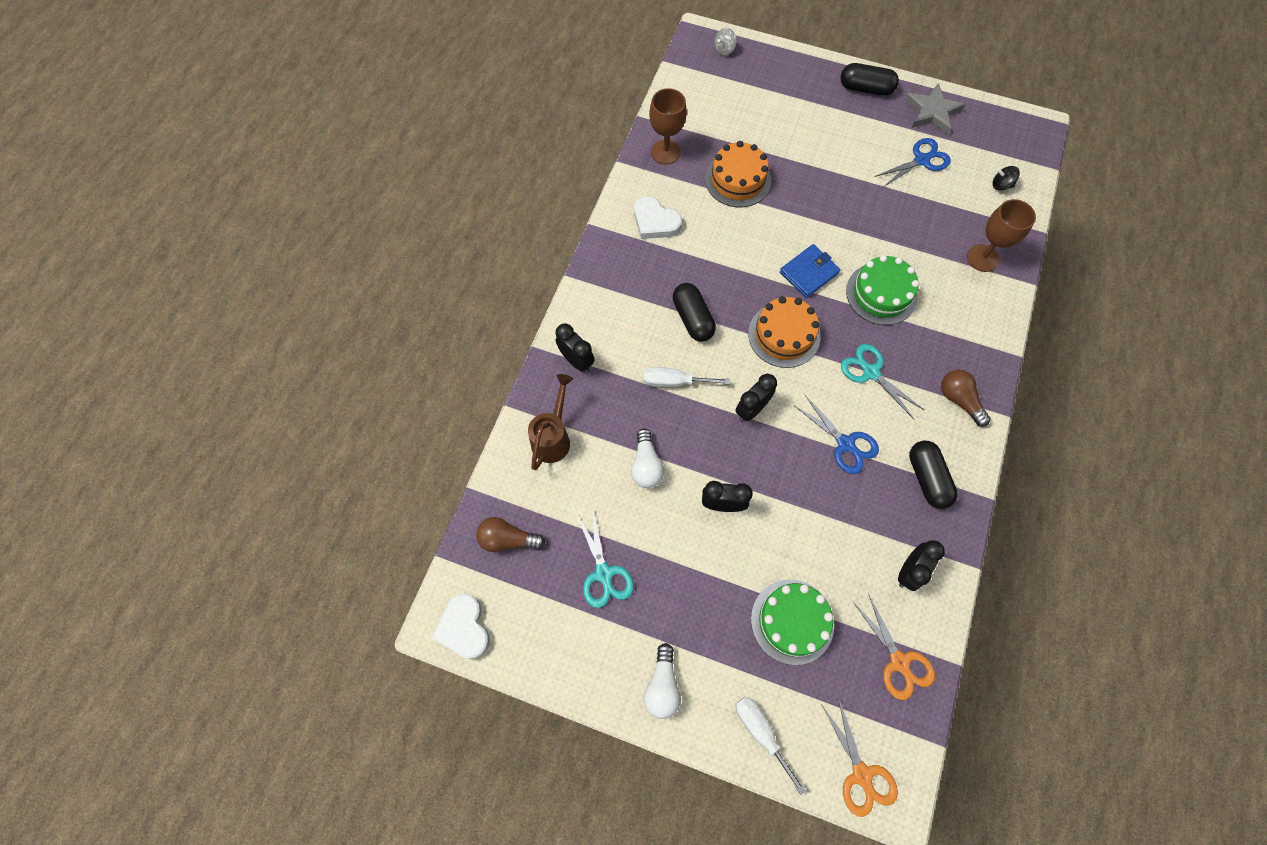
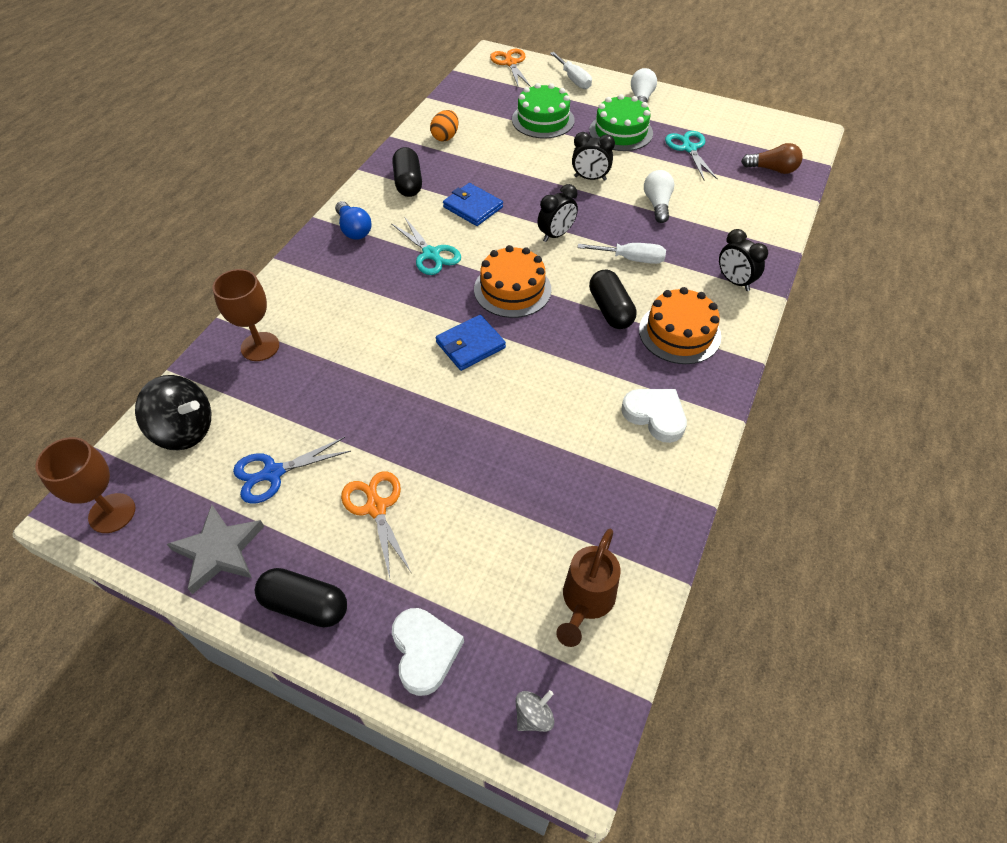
camera: 175 degrees left, 15 degrees down
(464, 628) = (793, 129): white heart -> white heart (425, 651)
(553, 437) = (747, 227): brown watering can -> brown watering can (585, 602)
(665, 152) = (642, 514): brown goblet -> brown goblet (112, 513)
(738, 180) = (540, 464): orange cake -> orange cake (679, 333)
(845, 444) = (473, 207): blue scissors -> blue wallet
(881, 294) = (394, 319): green cake -> green cake (621, 132)
(899, 662) = (469, 100): orange scissors -> orange scissors (376, 507)
(909, 571) = (445, 137): black clock -> orange egg
(959, 400) = (354, 229): brown light bulb -> blue light bulb
(1001, 185) = (184, 430): black spinning top -> black spinning top, size x2.05

